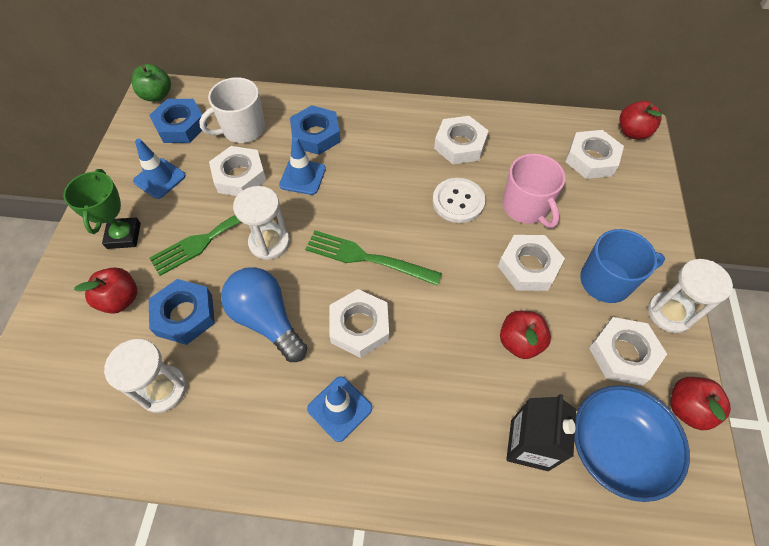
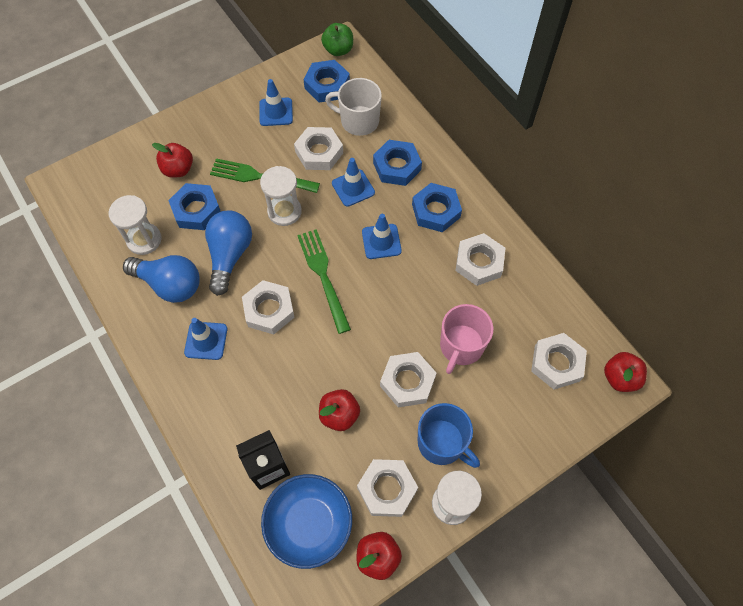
camera: 50 degrees right, 5 degrees up
(124, 236) = (219, 132): green trophy -> none
(241, 400) = (169, 284): none -> blue light bulb
(376, 193) = (381, 241): none -> blue traffic cone
(385, 139) = (436, 211): none -> blue nut
(458, 201) = (423, 298): white button -> none

